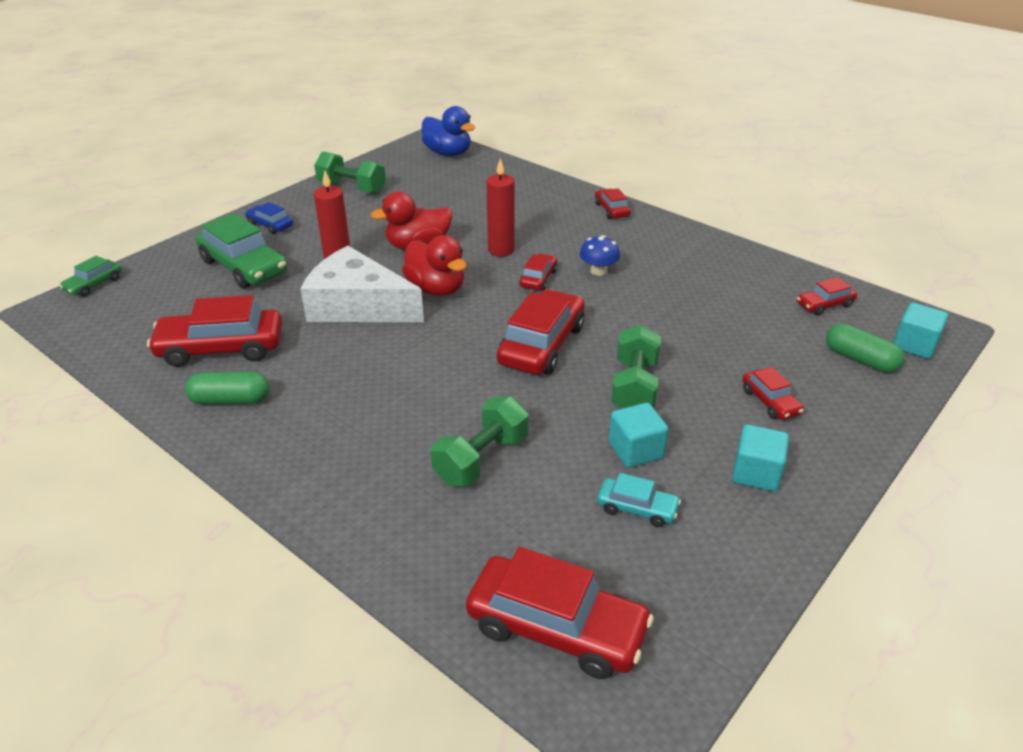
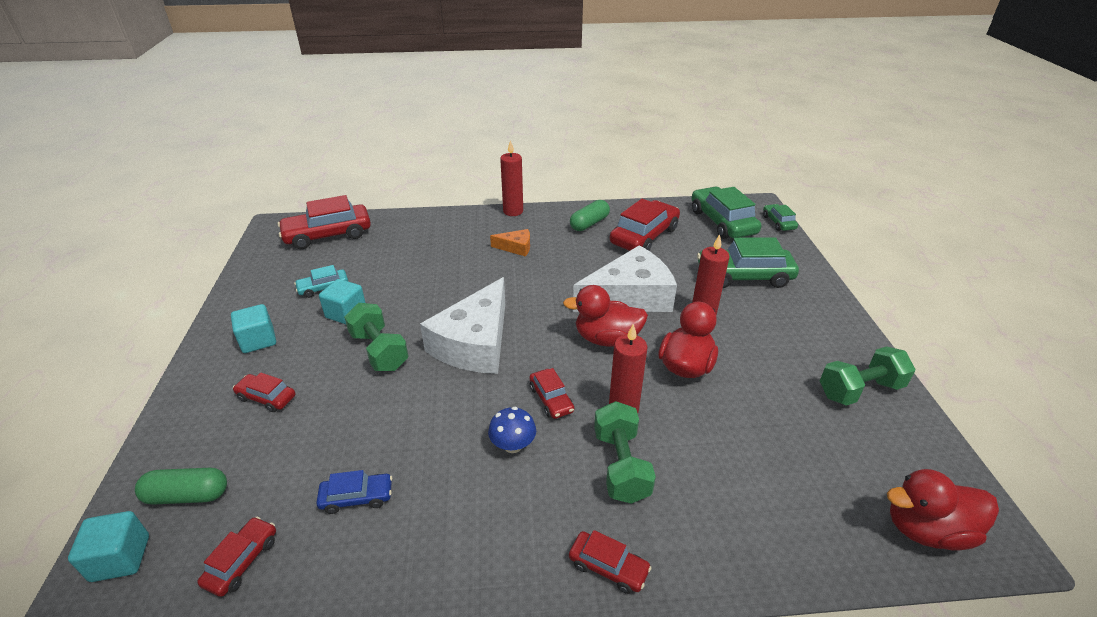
camera: 135 degrees right, 0 degrees up
(127, 315) = (722, 222): none -> green car
(265, 483) = (513, 211): none -> red candle
(270, 225) = (811, 312): blue car -> blue car (357, 497)
(357, 421) = (516, 247): none -> orange cheese
(448, 153) = (926, 529): blue duck -> red duck
(481, 459) = (429, 266): green dumbbell -> green dumbbell (621, 465)
(542, 345) = (474, 343): red car -> white cheese

